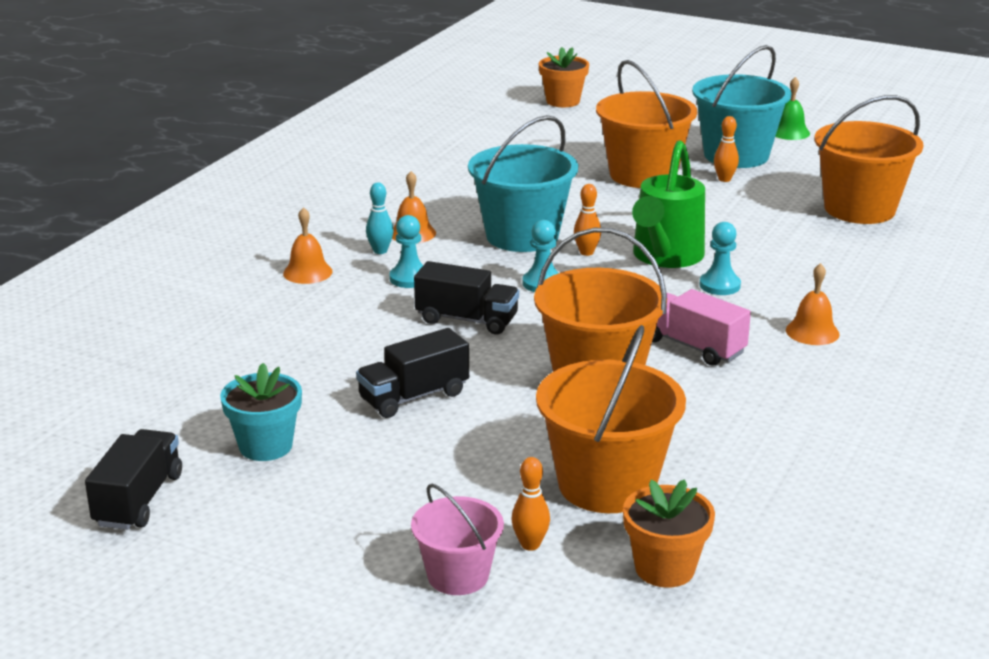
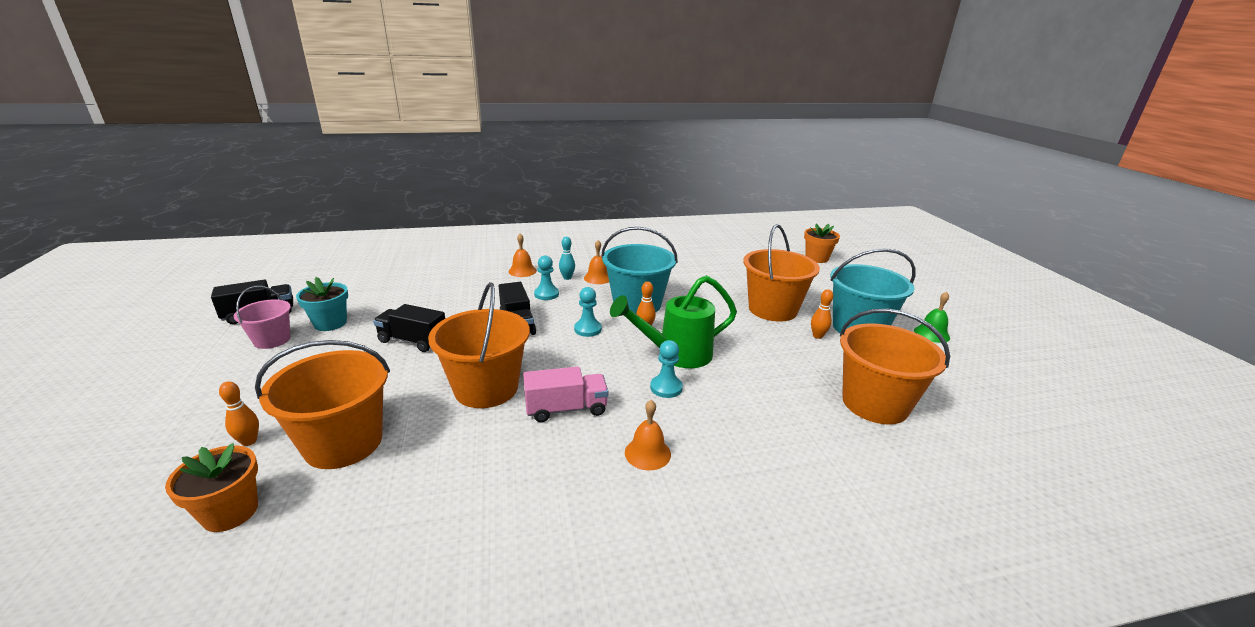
camera: 50 degrees right, 0 degrees up
(458, 575) = (202, 429): pink bucket -> pink bucket (272, 340)
(694, 347) = (566, 409): pink truck -> pink truck turned 75 degrees clockwise

